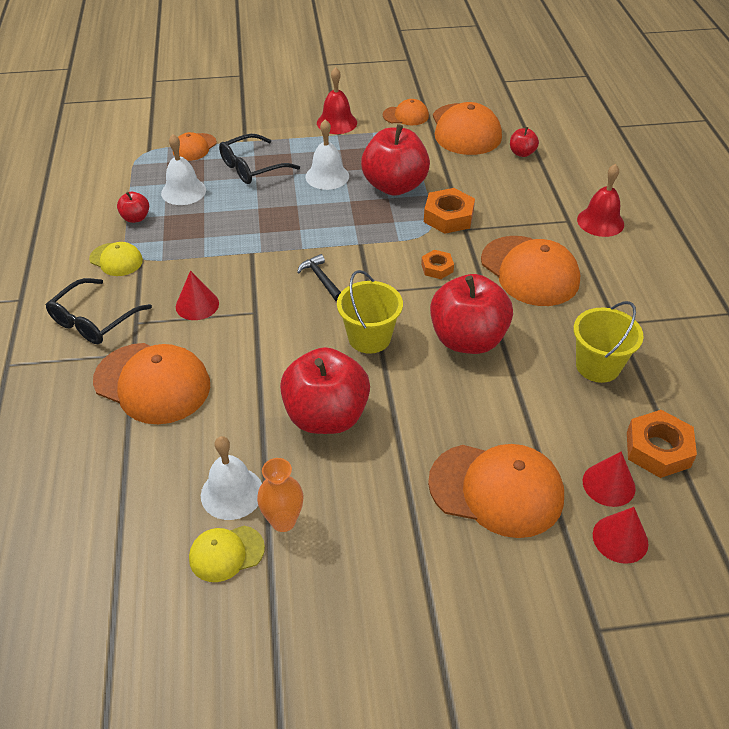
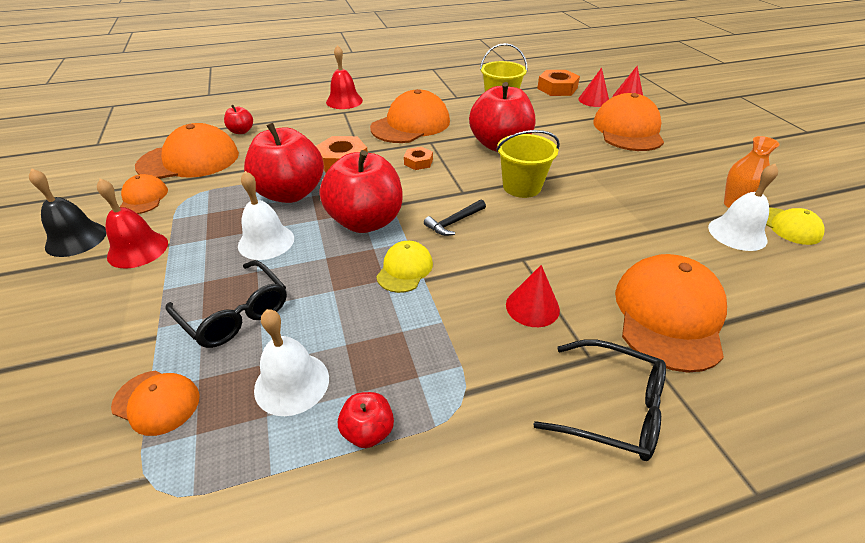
camera: 100 degrees left, 5 degrees down
(116, 259) = (477, 425): yellow cap -> yellow cap (404, 269)
(326, 416) = (622, 198): red apple -> red apple (366, 221)
(358, 97) = (76, 239): none -> black bell

